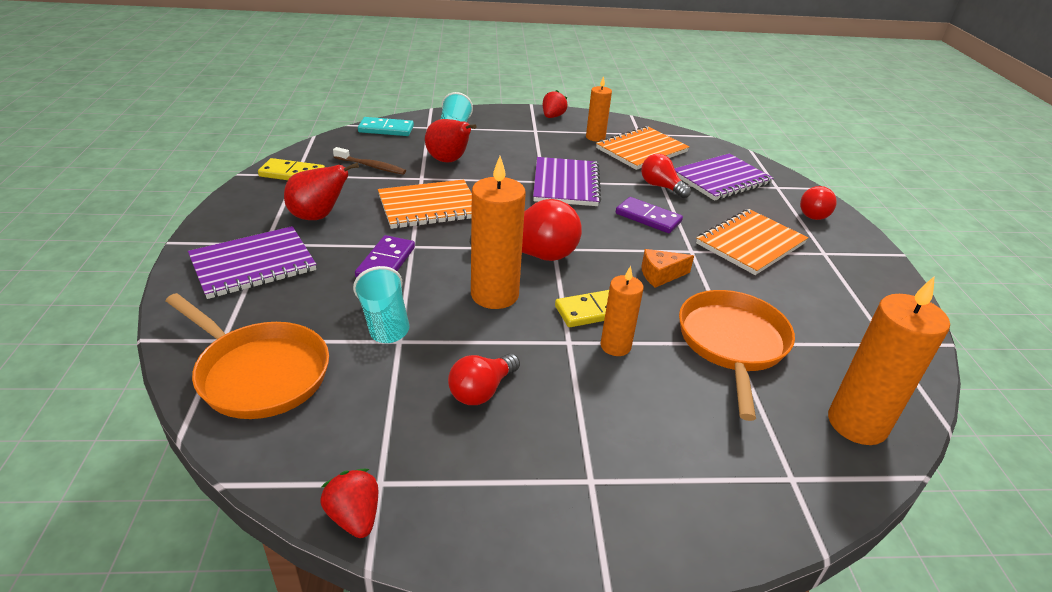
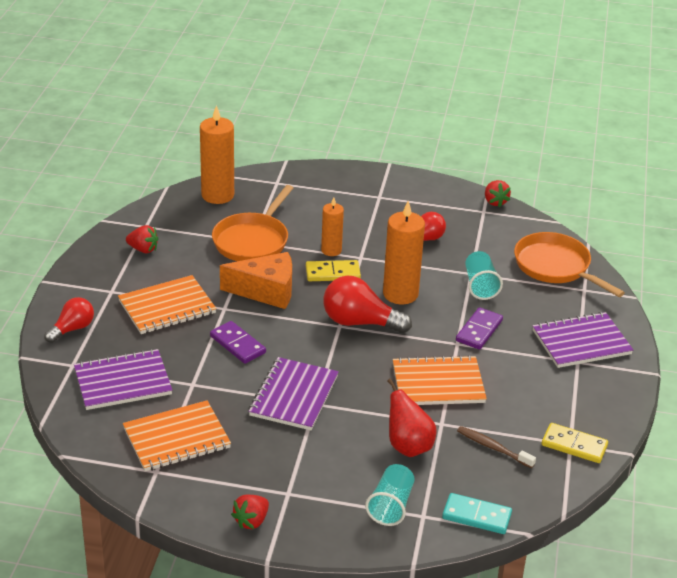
camera: 165 degrees left, 0 degrees up
(318, 216) = (539, 384): red pear -> none
(595, 137) = (218, 469): orange candle -> none
(660, 275) = (266, 291): orange cheese -> orange cheese, size x1.85
(661, 187) = (196, 380): red light bulb -> none
(851, 307) = (143, 249): none -> red strawberry

